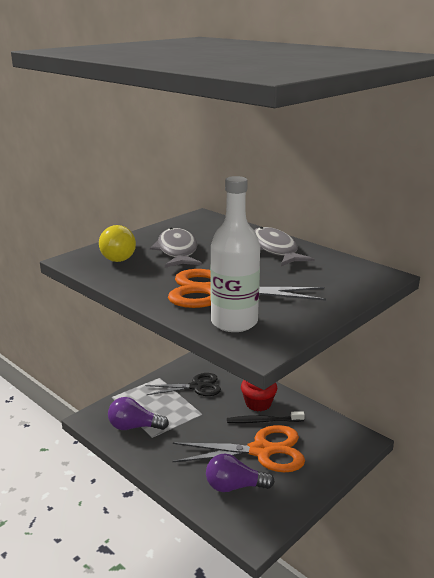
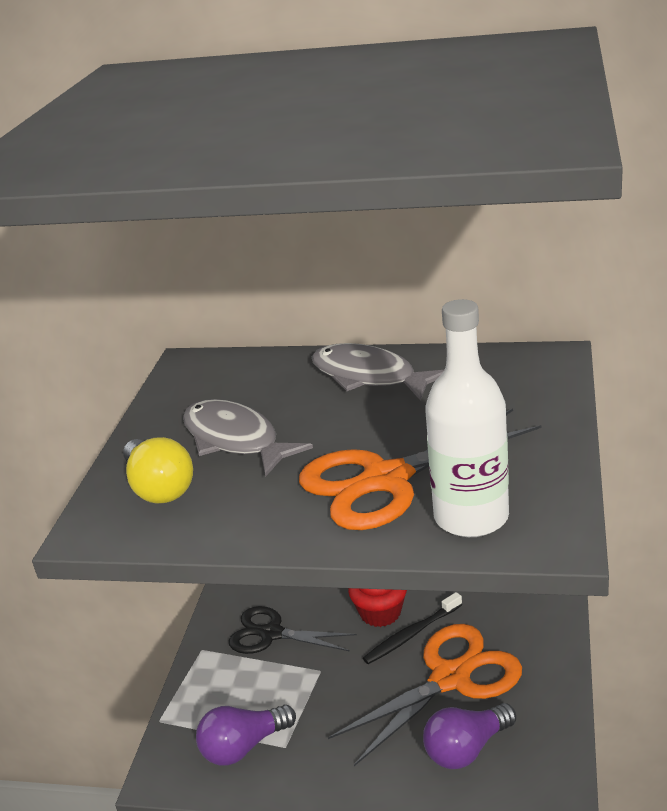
camera: 30 degrees left, 5 degrees up
(196, 386) = (271, 634): black scissors -> black scissors turned 120 degrees counterclockwise

